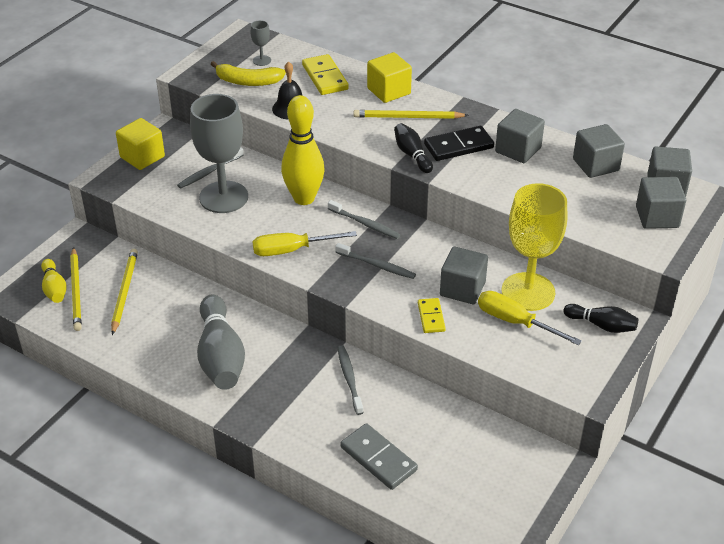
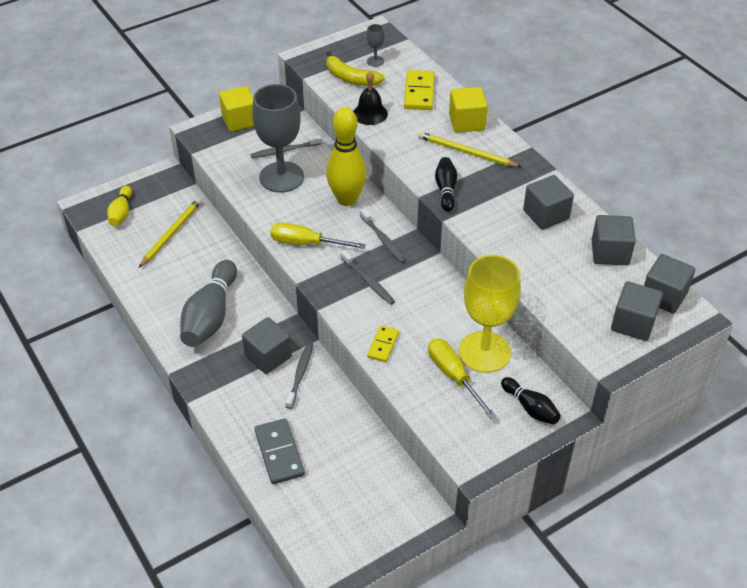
camera: 25 degrees right, 5 degrees up
(76, 291) = (136, 220): yellow pencil -> none
(458, 146) = (493, 194): black domino -> none
(462, 289) = (427, 329): grey cube -> grey cube (268, 356)

